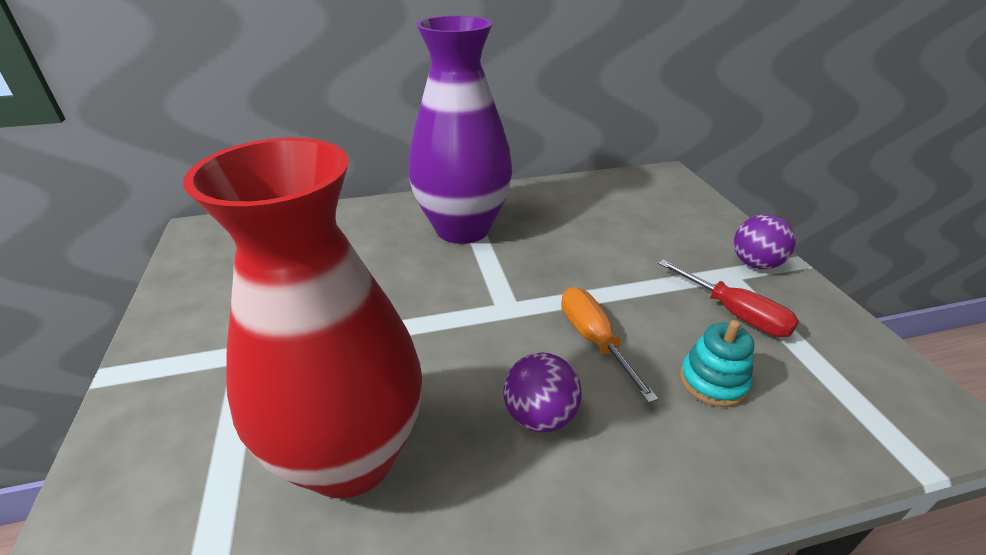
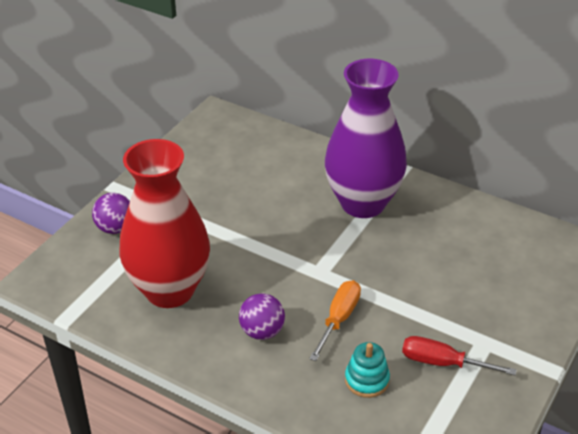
camera: 45 degrees right, 5 degrees up
(734, 313) = (443, 363): red screwdriver -> red screwdriver turned 105 degrees clockwise
(755, 264) = (517, 350): purple ball -> purple ball (115, 228)

